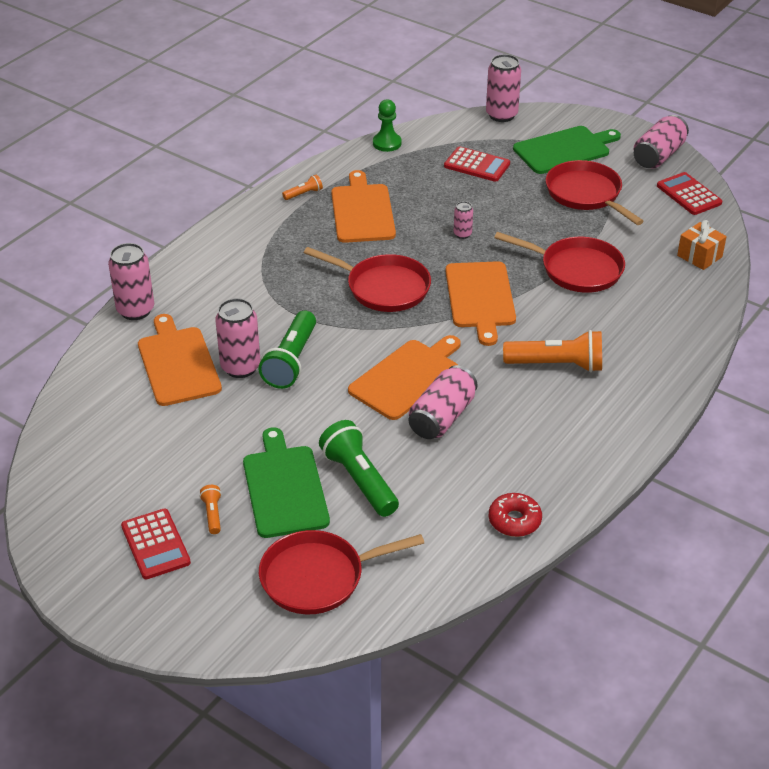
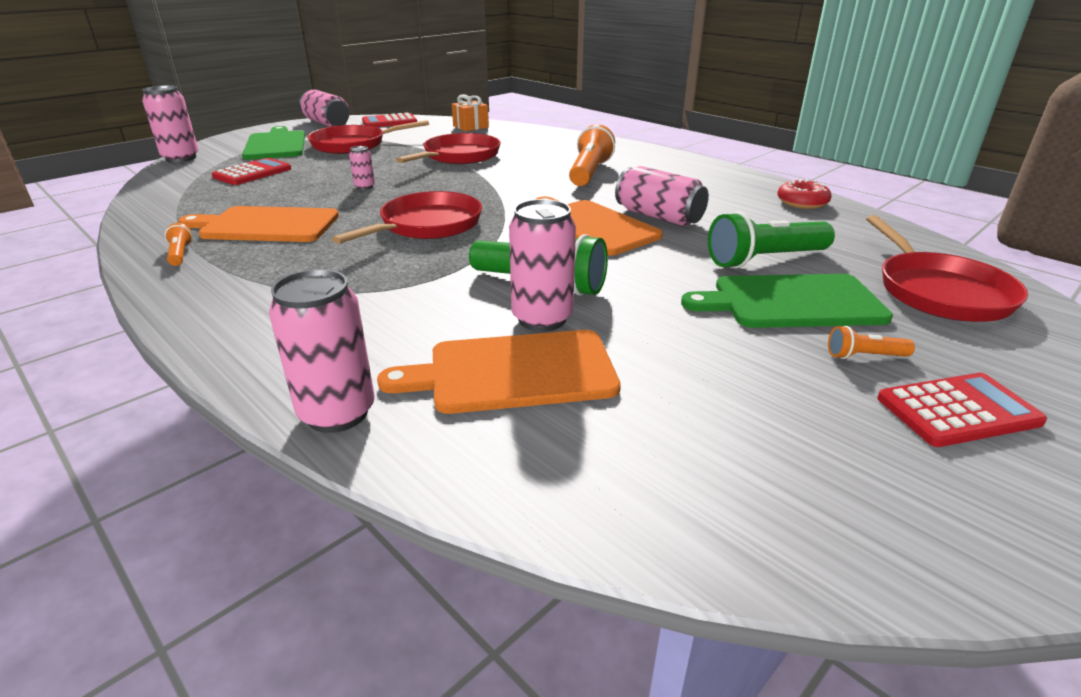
camera: 80 degrees left, 10 degrees down
(387, 143) = (145, 204): green pawn -> none
(480, 298) = (476, 188): orange cutting board -> none

